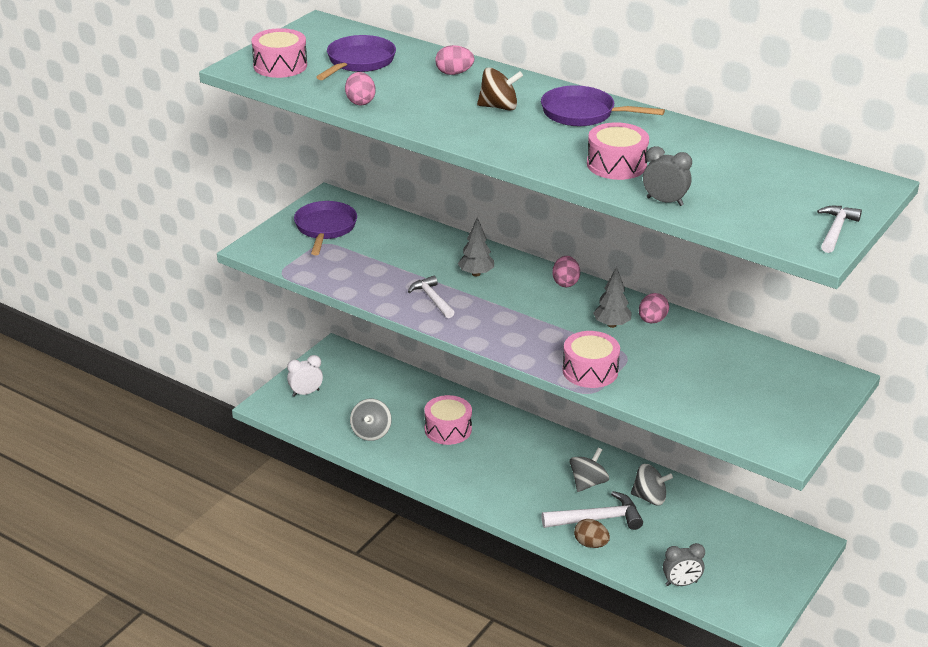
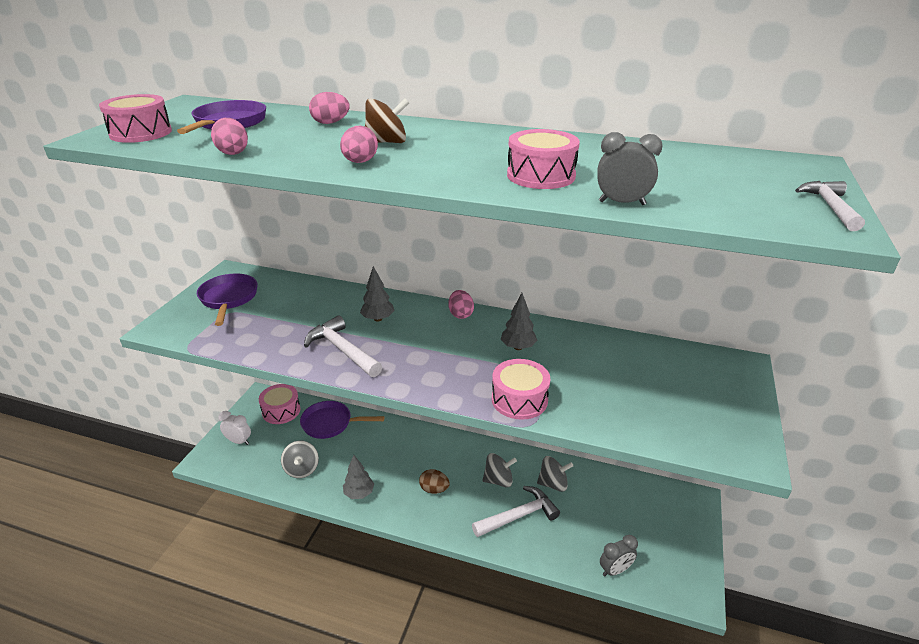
camera: 15 degrees left, 0 degrees up
(306, 393) = (239, 441): white clock -> white clock turned 60 degrees clockwise
(428, 466) = (359, 493): none -> grey tree
(432, 299) = (342, 350): white hammer -> white hammer, size x1.52
(448, 429) = (368, 452): pink drum -> pink drum (281, 411)
(583, 114) = (476, 139): purple pan -> purple pan (330, 423)
(588, 483) = (498, 480): grey spinning top -> grey spinning top turned 60 degrees clockwise
(591, 544) = (522, 545): brown egg -> brown egg (434, 489)
(652, 320) = (551, 337): pink egg -> pink egg (360, 162)

